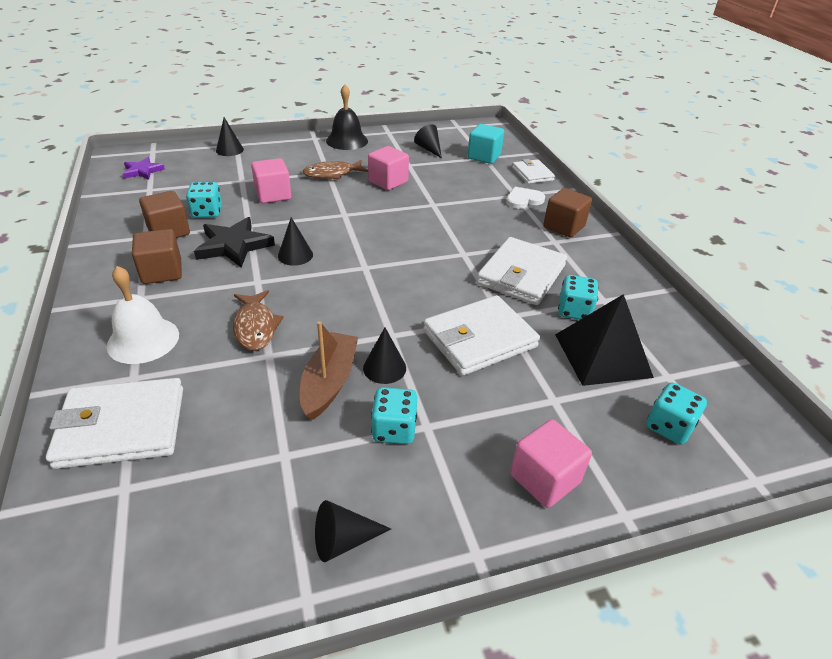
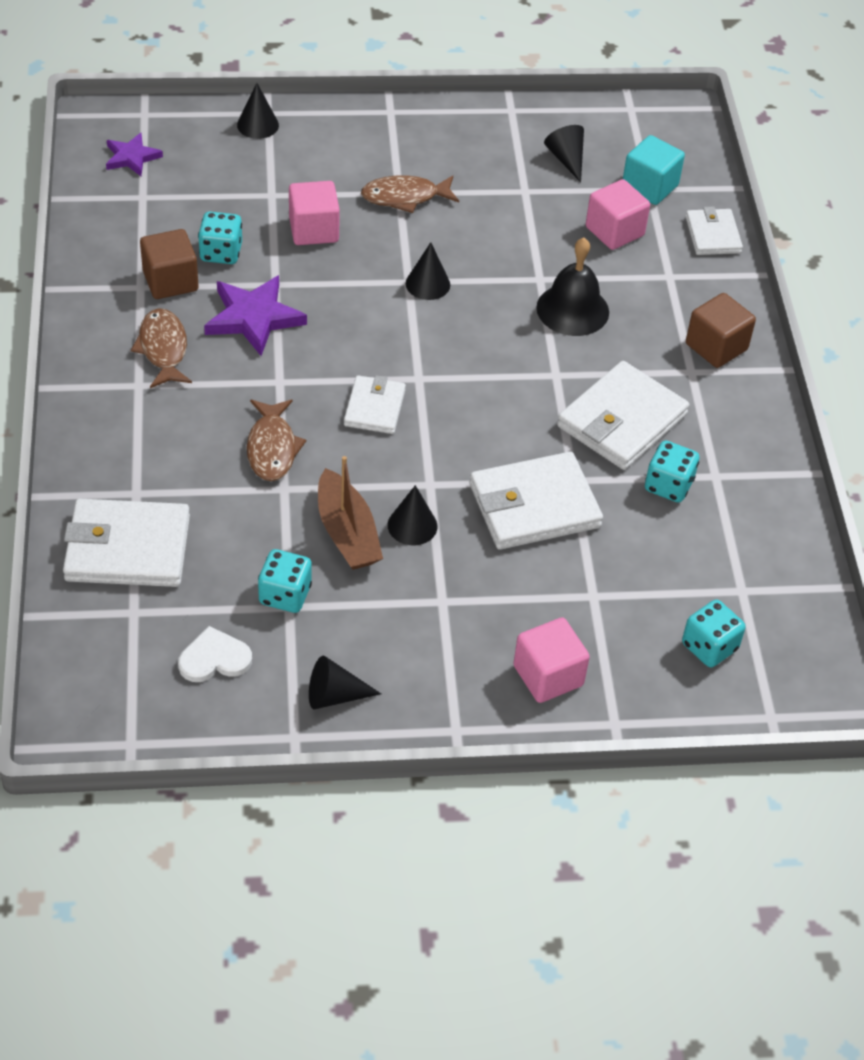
camera: 10 degrees right, 10 degrees up
(143, 340) = (144, 446): white bell -> none
(162, 272) = (163, 349): brown cube -> brown fish
(234, 245) = (254, 318): black star -> purple star
(295, 255) = (331, 345): black cone -> black cone (428, 284)
(329, 382) = (347, 533): brown boat -> brown boat turned 135 degrees clockwise
(335, 289) = (374, 408): none -> white wallet
(347, 141) = (440, 123): black bell -> black bell (572, 309)
(388, 181) = (485, 224): pink cube -> pink cube (614, 231)
(394, 429) = (406, 598): turquoise dice -> turquoise dice (285, 595)
(523, 200) = (677, 287): white heart -> white heart (214, 659)
(602, 355) = (676, 550): black pyramid -> none

